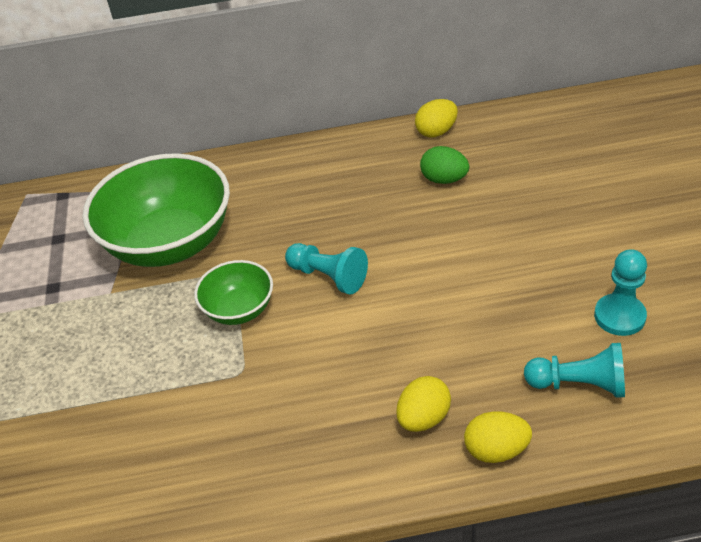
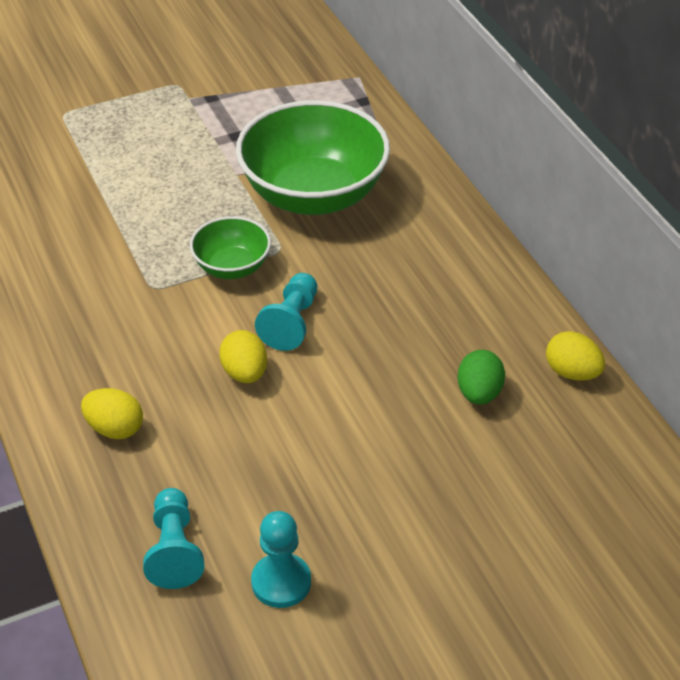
camera: 70 degrees right, 0 degrees up
(496, 450) = (82, 489): yellow egg -> yellow egg (245, 373)

